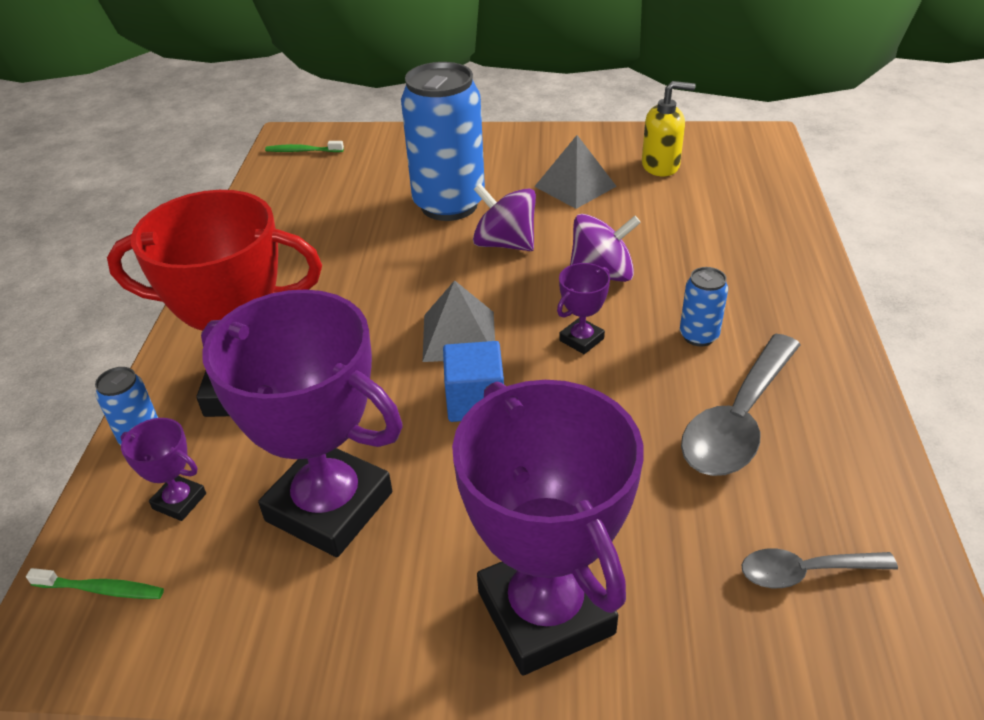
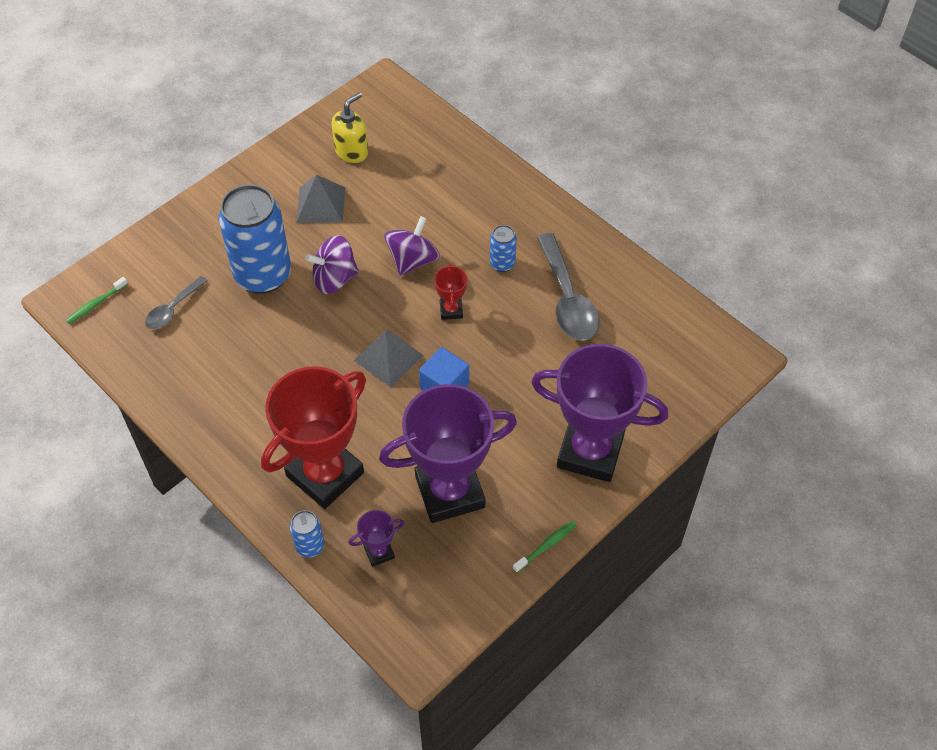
camera: 50 degrees left, 15 degrees up
(101, 589) = (406, 613): green toothbrush -> green toothbrush (546, 546)
(581, 339) = (451, 310): purple trophy -> red trophy
(805, 572) = (659, 351): grey spoon -> grey spoon (173, 309)

